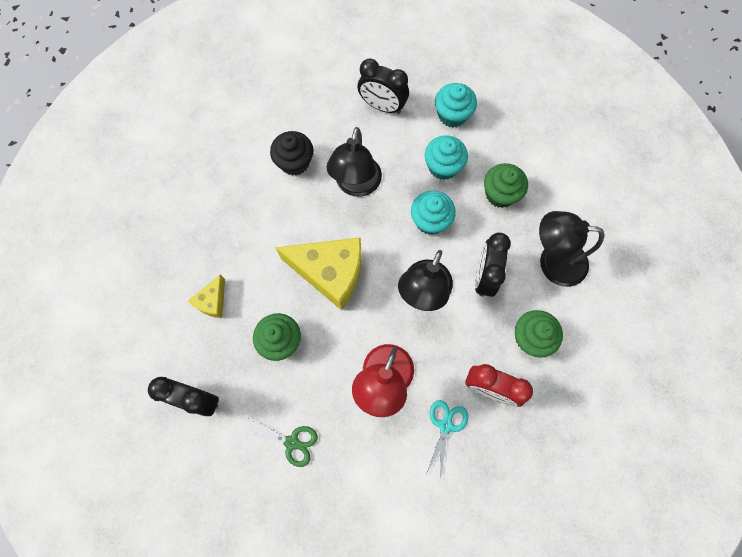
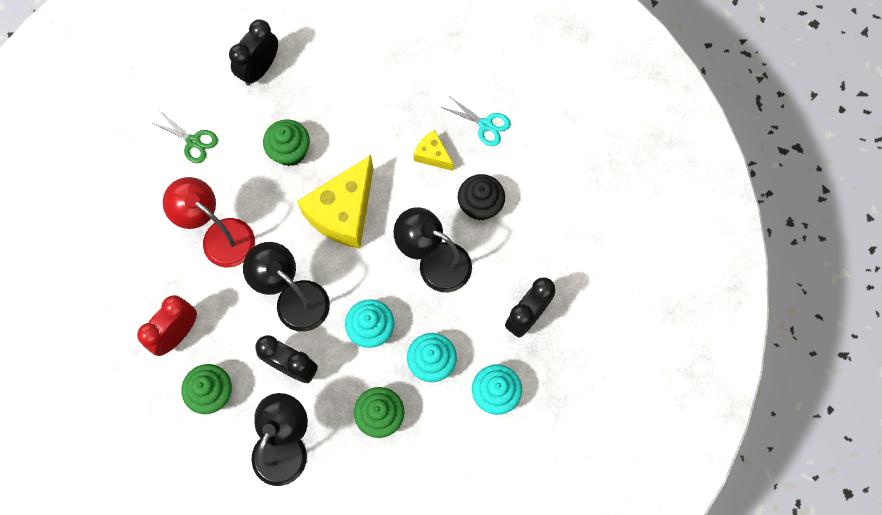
camera: 105 degrees right, 0 degrees up
(212, 301) = (349, 98): yellow cheese -> yellow cheese (433, 155)
(292, 442) = (193, 141): green scissors -> green scissors turned 90 degrees counterclockwise
(445, 426) = (158, 281): turquoise scissors -> turquoise scissors (485, 125)

